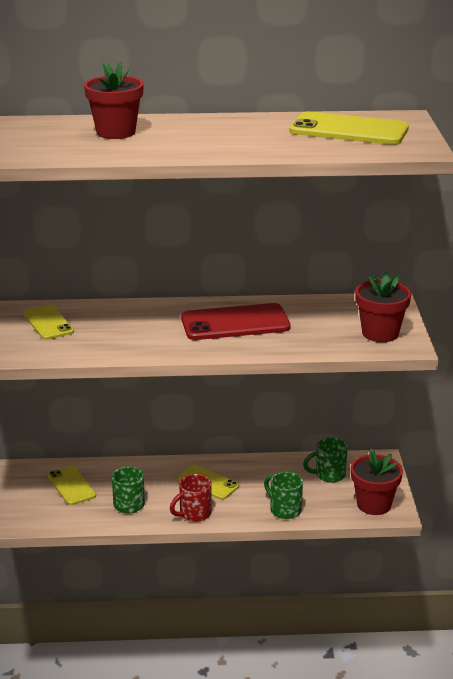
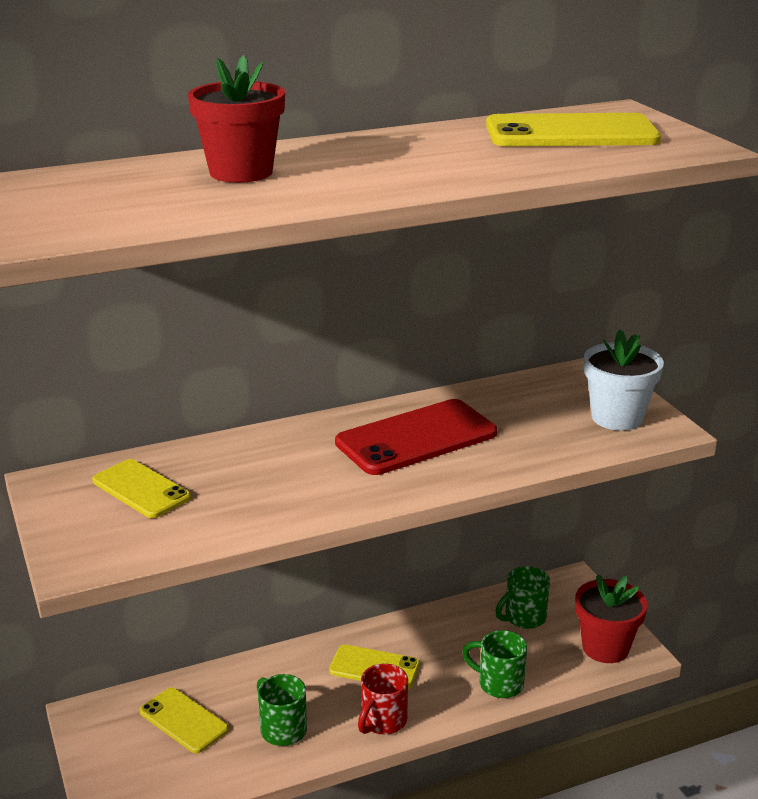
camera: 20 degrees left, 0 degrees up
(380, 333) = (617, 417): red flower pot -> white flower pot

